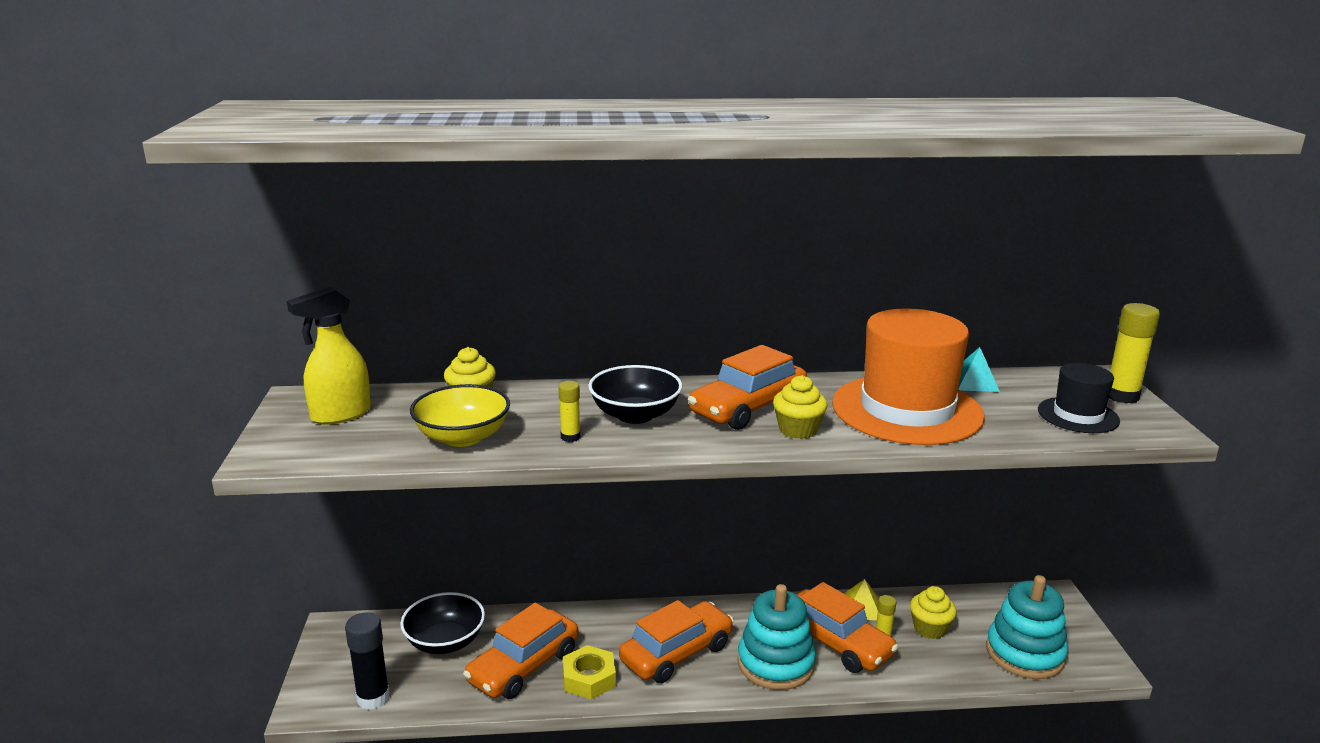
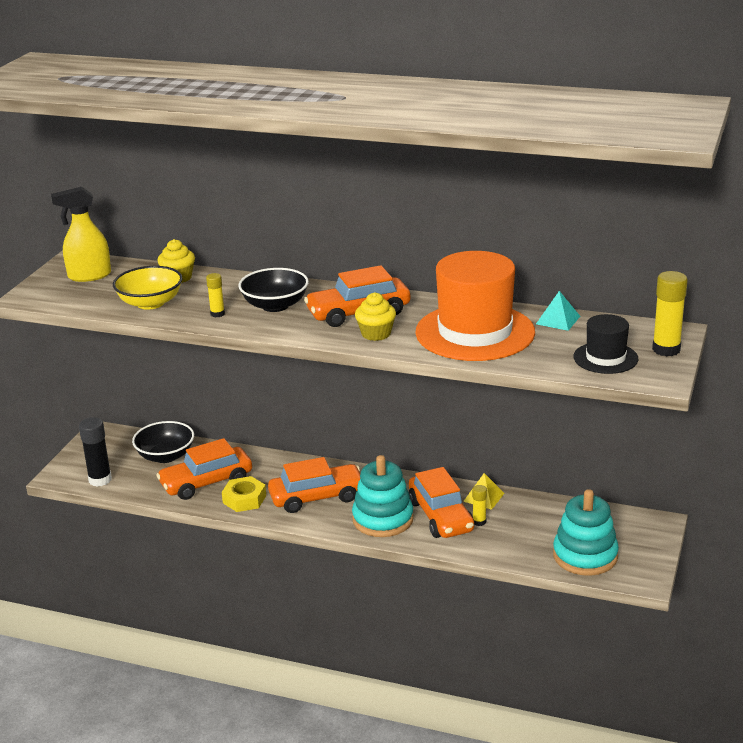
camera: 25 degrees right, 5 degrees up
(930, 628) = (525, 523): yellow cupcake -> none

